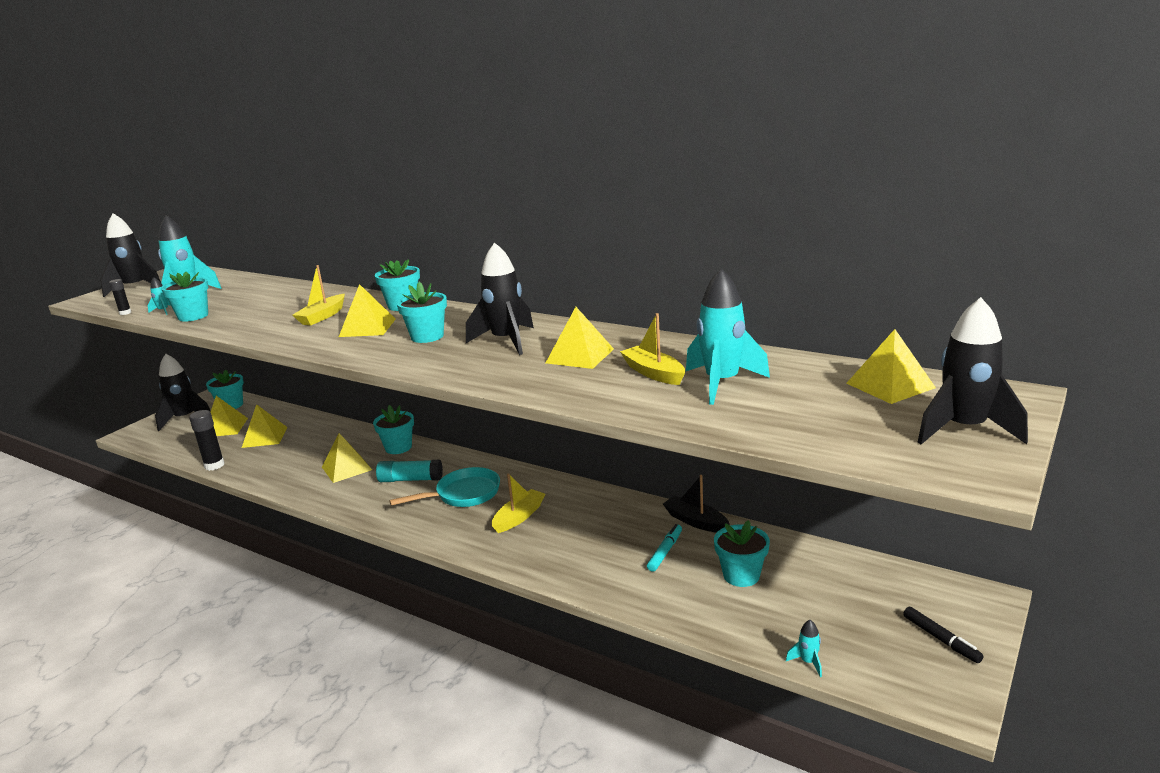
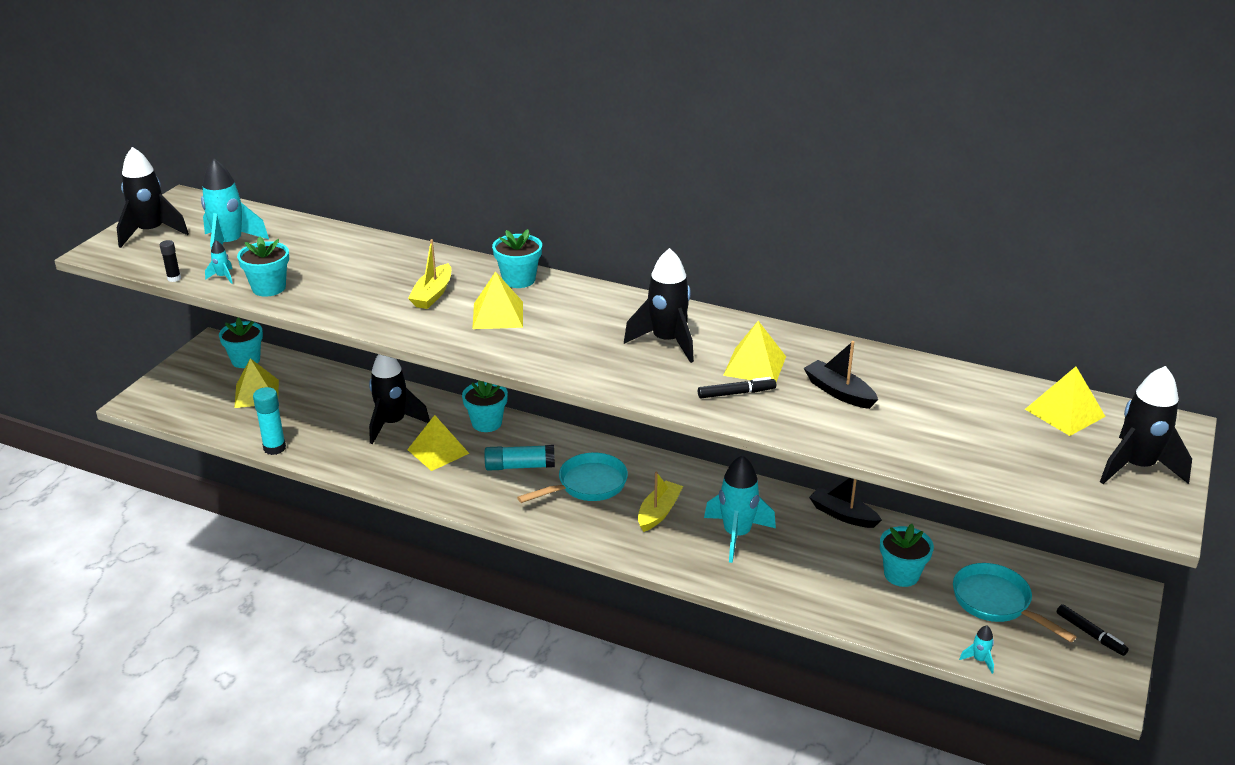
camera: 10 degrees left, 10 degrees up
(185, 419) = (196, 380): black rocket -> black rocket (393, 424)
(214, 465) = (274, 448): black glue stick -> turquoise glue stick
(264, 437) = (315, 408): yellow pyramid -> none
(427, 336) = (575, 332): turquoise flower pot -> none
(550, 375) = (736, 393): none -> black marker
(653, 373) = (839, 392): yellow boat -> black boat
(665, 552) = (821, 550): turquoise marker -> none
(722, 383) = (909, 407): turquoise rocket -> turquoise rocket (736, 535)
(838, 604) = (996, 603): none -> turquoise pan

